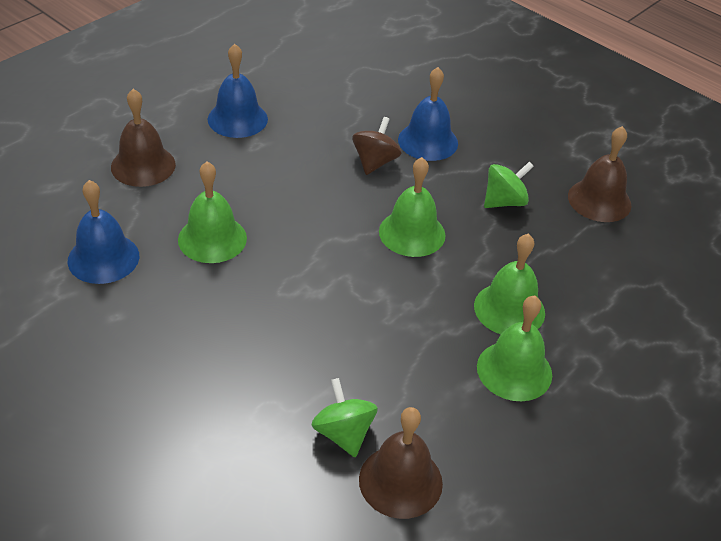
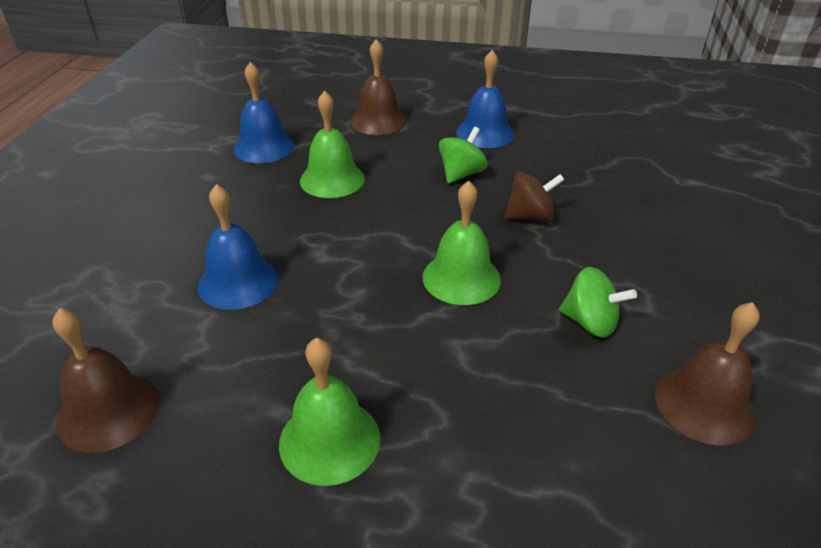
camera: 60 degrees right, 5 degrees down
(343, 433) = (152, 344): green spinning top -> green spinning top (461, 174)
(428, 141) = (606, 234): blue bell -> blue bell (238, 282)
(509, 309) = (424, 396): green bell -> none

